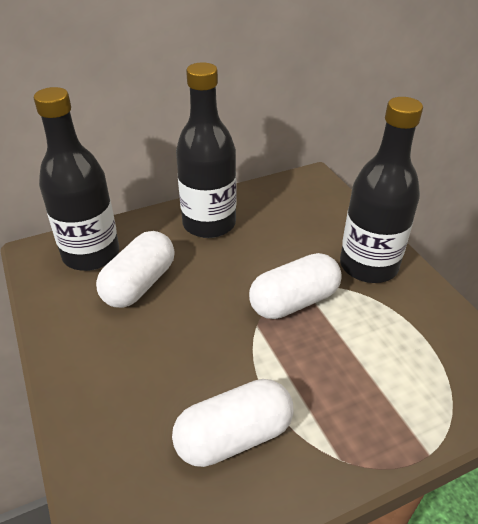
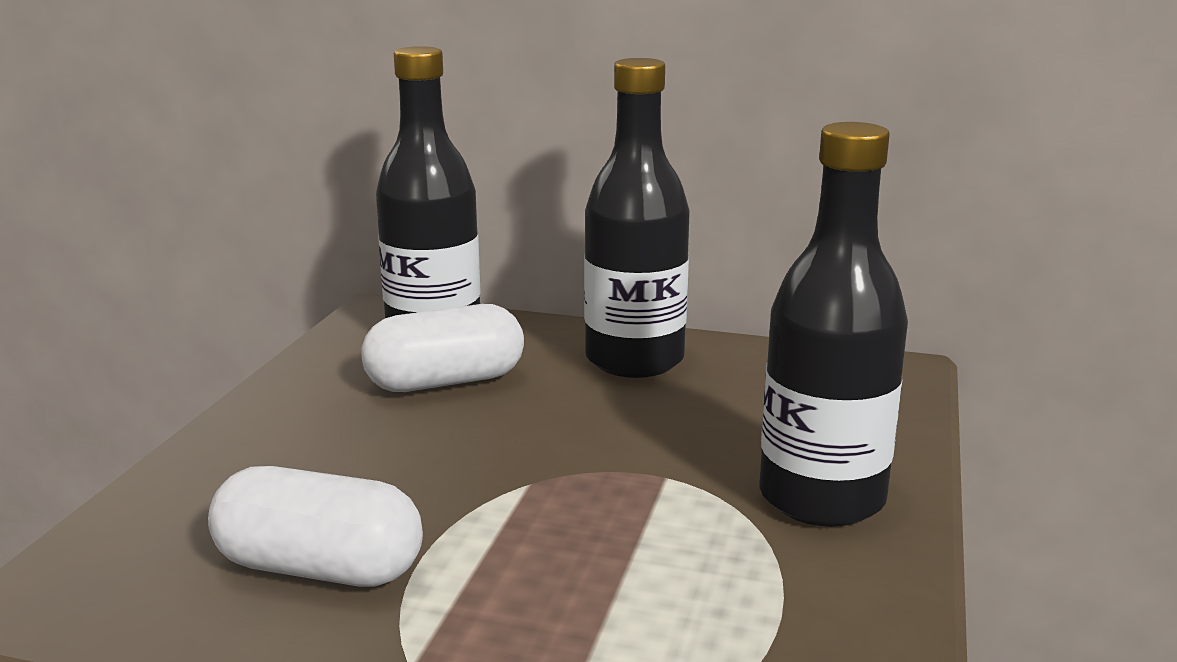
camera: 40 degrees right, 20 degrees down
(294, 301) = (625, 483): white capsule -> none

